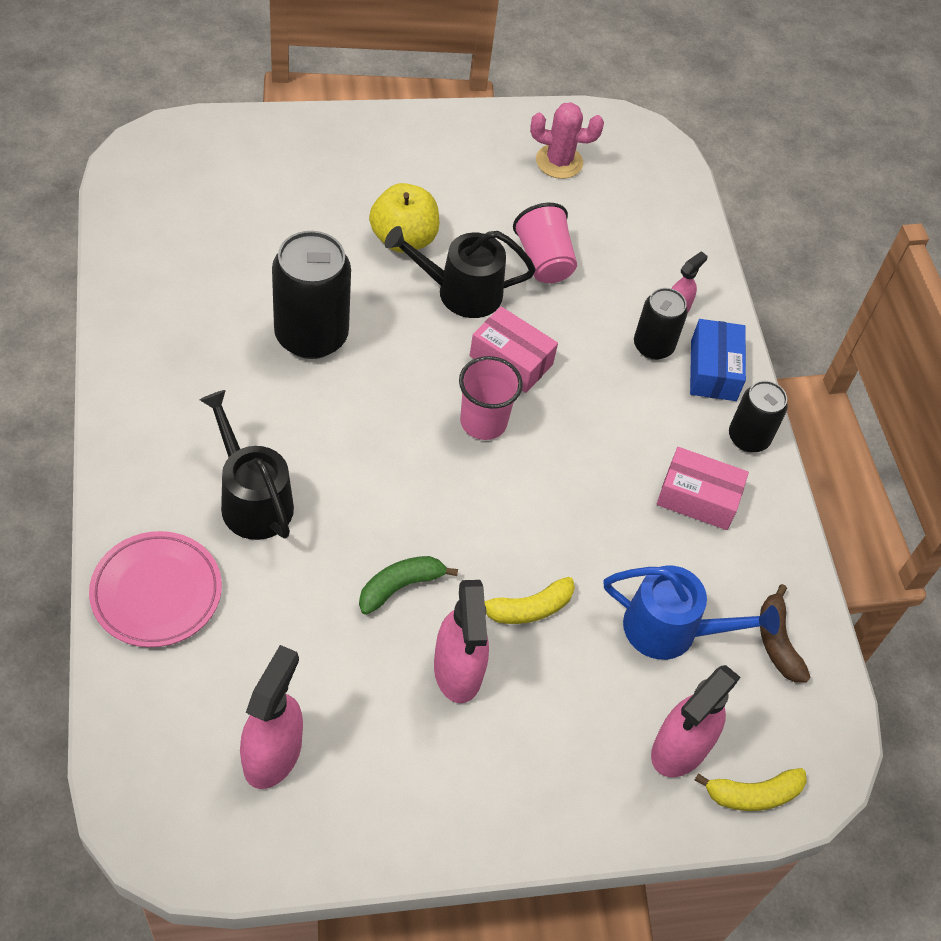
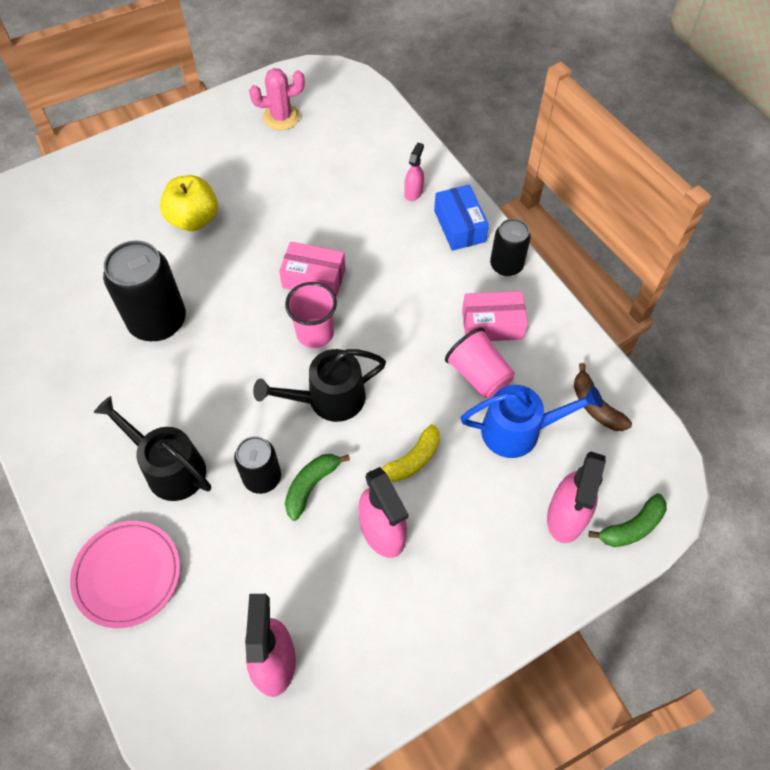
camera: 15 degrees left, 5 degrees up
(461, 292) = (254, 242): black watering can -> black watering can (329, 399)
(543, 260) = (303, 194): pink cup -> pink cup (478, 375)
(653, 346) = (410, 226): black can -> black can (262, 477)
(752, 794) = (631, 527): yellow banana -> green banana

